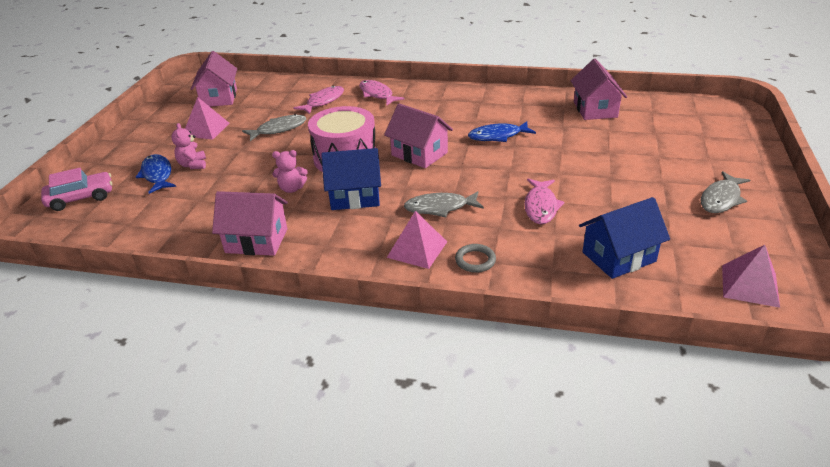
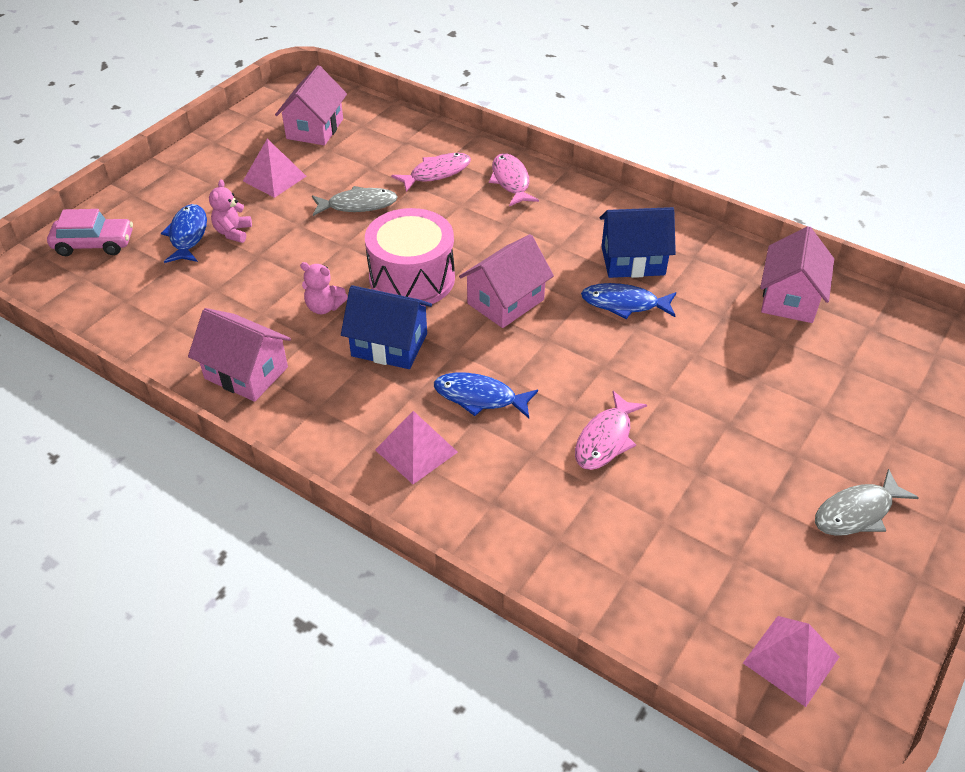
camera: 20 degrees right, 10 degrees up
(419, 154) = (505, 301): pink house -> pink house turned 75 degrees clockwise
(440, 208) = (480, 397): grey fish -> blue fish
(475, 260) = (473, 492): grey ring -> none
(619, 257) = (652, 553): blue house -> blue house (633, 261)

